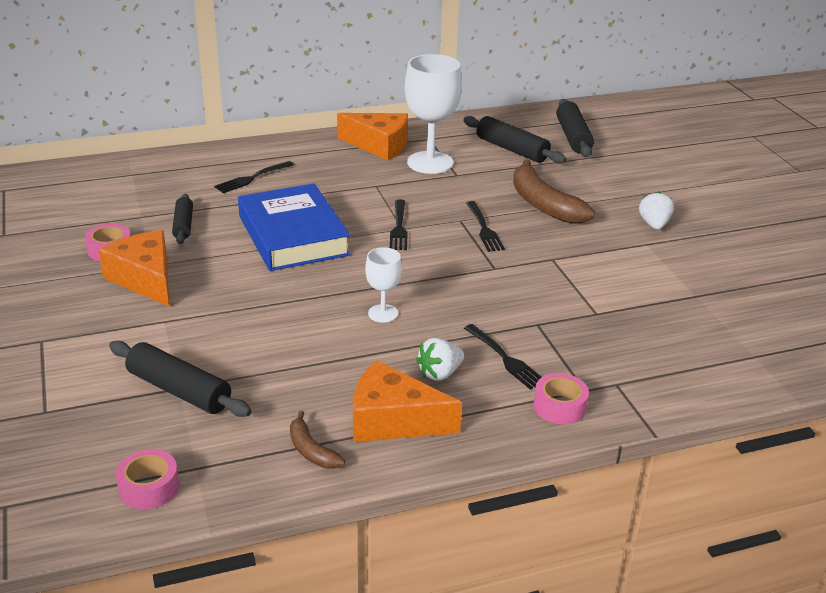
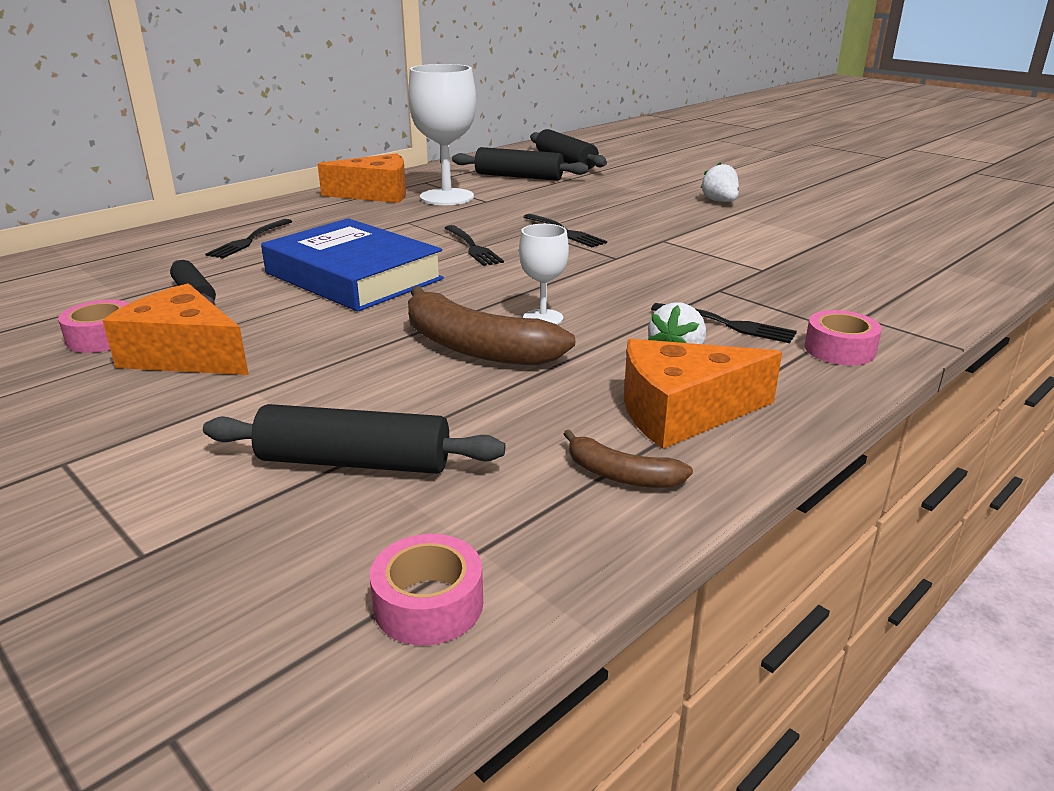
camera: 25 degrees left, 5 degrees down
(543, 204) = (600, 206): brown banana -> brown banana (475, 347)

